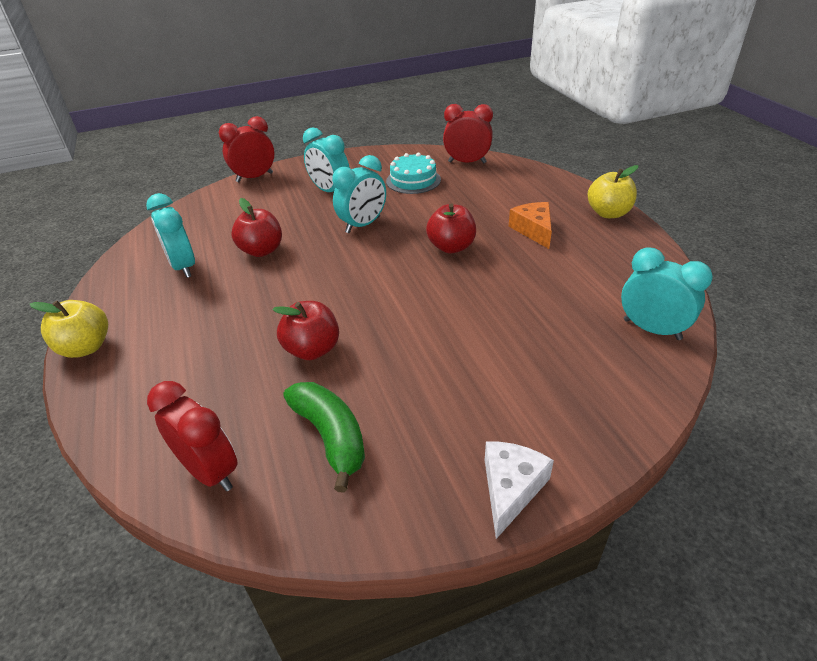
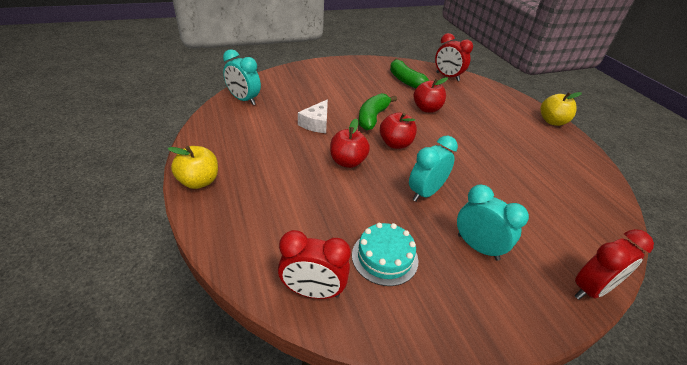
camera: 175 degrees right, 0 degrees up
(183, 267) = (549, 166): turquoise clock -> none
(262, 250) = (499, 174): red apple -> red apple (395, 144)
(416, 318) = (372, 117): none -> green banana
(510, 488) = (336, 64): white cheese -> white cheese (316, 123)
(533, 230) = (276, 170): orange cheese -> none

